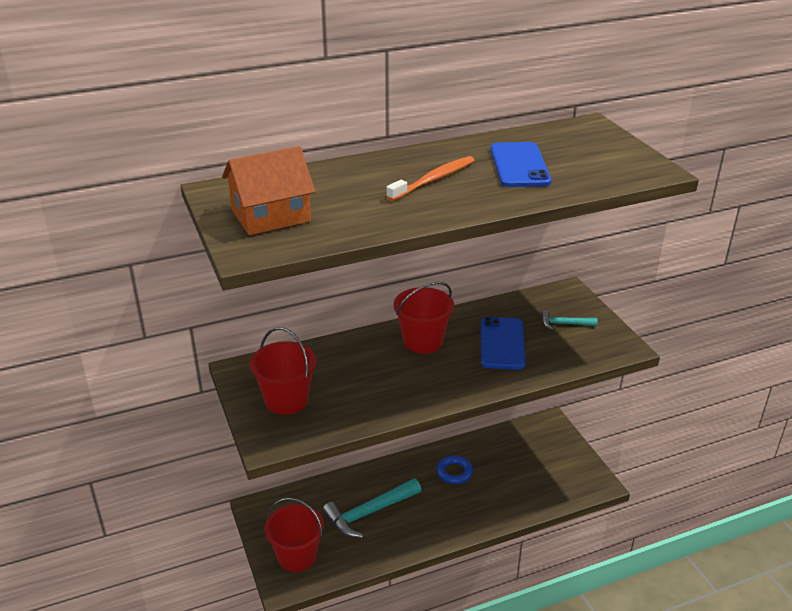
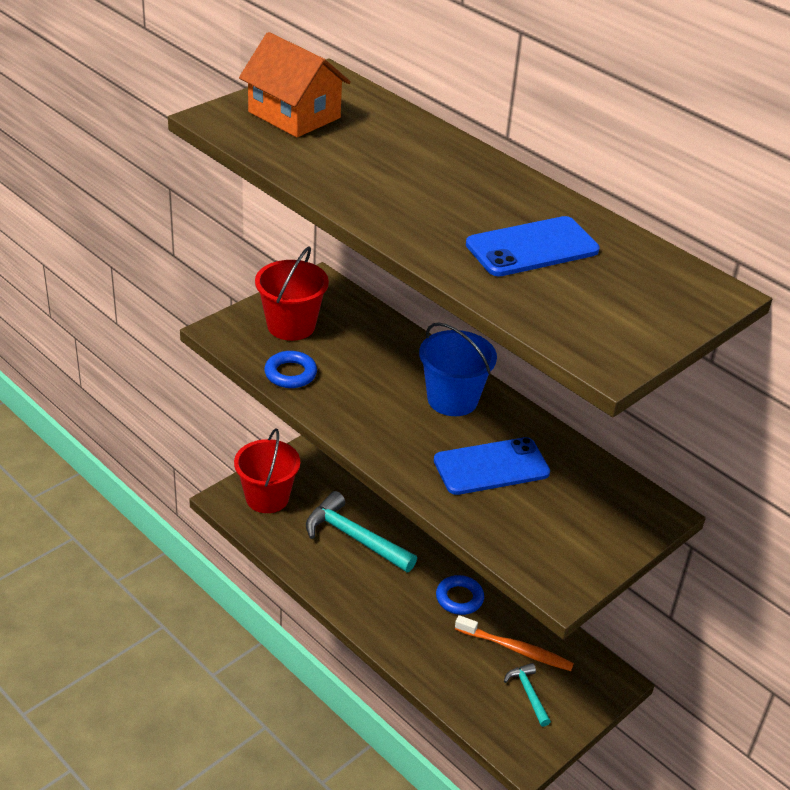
camera: 65 degrees right, 5 degrees up
(350, 415) = (290, 374): none -> blue ring
(423, 341) = (452, 399): red bucket -> blue bucket
(434, 180) = (445, 194): orange toothbrush -> orange toothbrush (516, 649)
(564, 324) = (574, 519): turquoise hammer -> turquoise hammer (528, 693)

